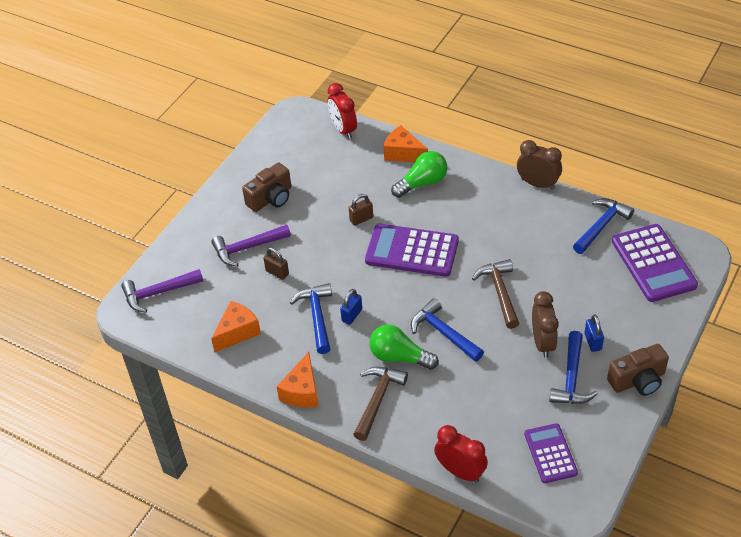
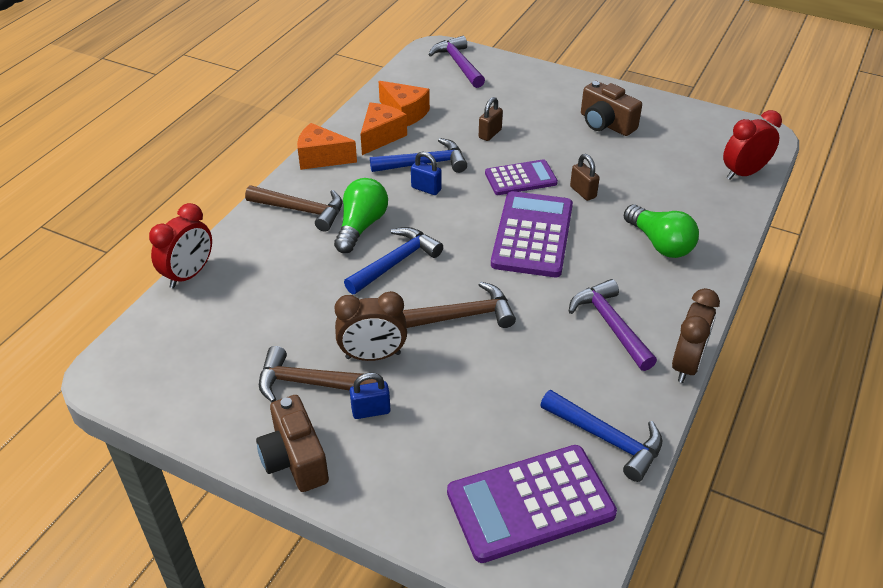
camera: 85 degrees right, 5 degrees down
(247, 248) = (525, 112): purple hammer -> purple hammer (610, 325)
(403, 153) = (713, 225): orange cheese -> orange cheese (381, 136)
(550, 453) = (194, 355): purple calculator -> purple calculator (520, 178)
(571, 378) = (309, 383): blue hammer -> brown hammer

